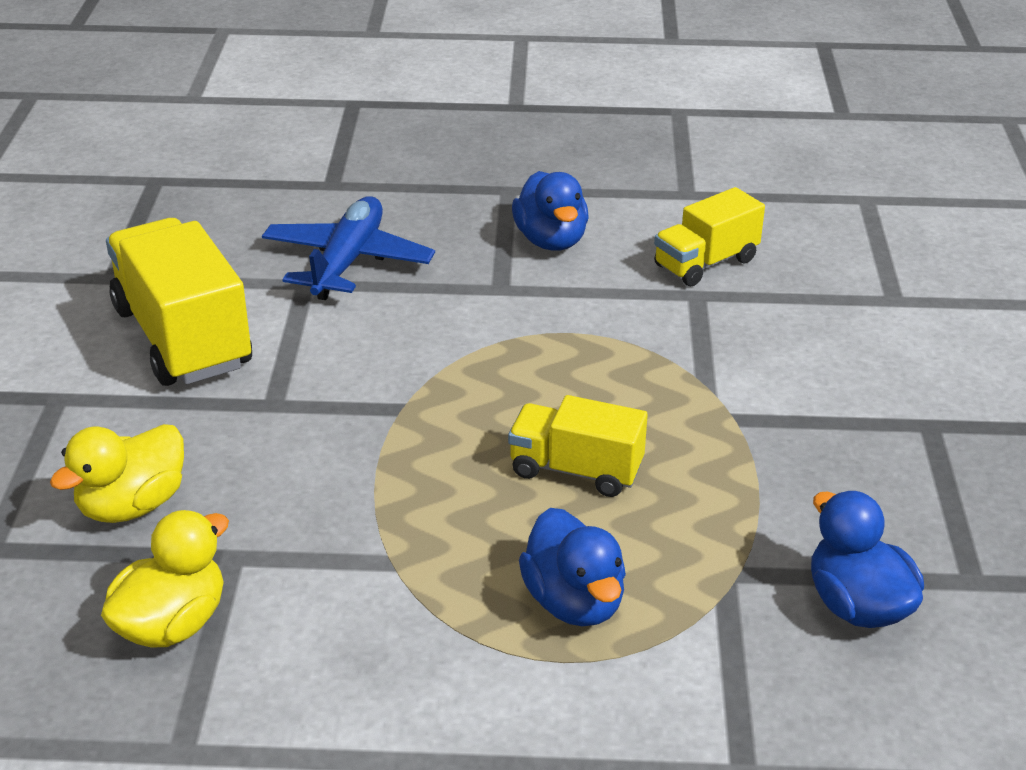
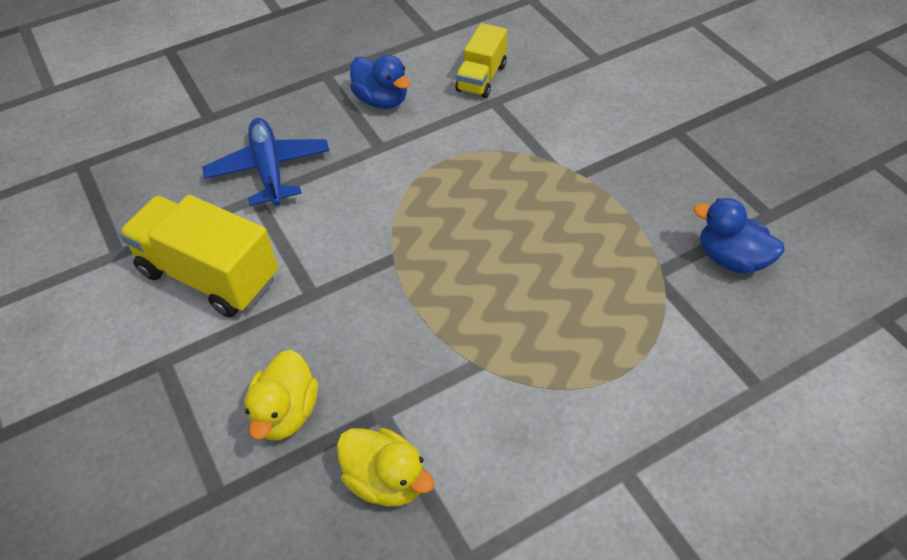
camera: 30 degrees left, 15 degrees up
(172, 624) = (386, 480): yellow duck -> yellow duck turned 120 degrees clockwise
(574, 602) = (596, 335): blue duck -> none
(575, 470) = (526, 249): yellow truck -> none

